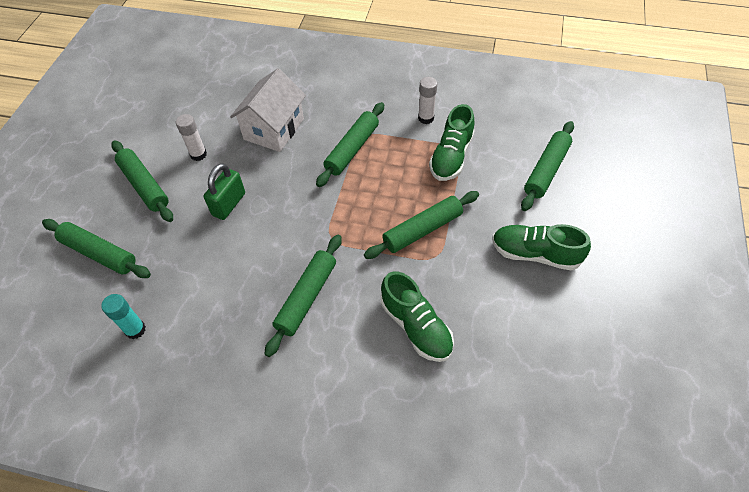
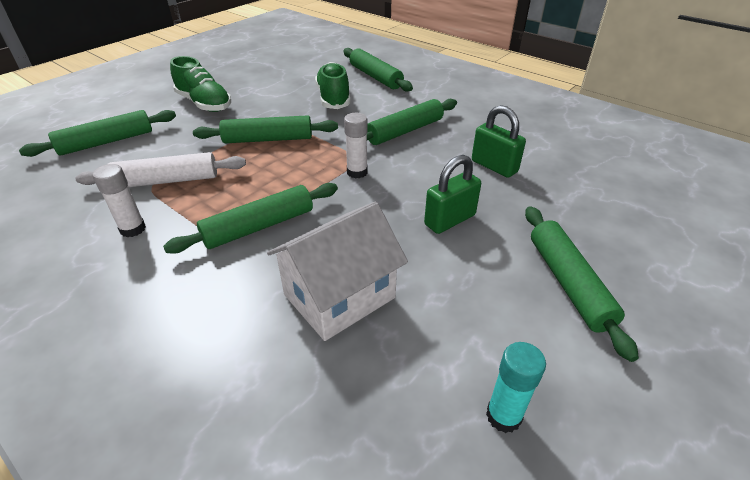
camera: 155 degrees left, 15 degrees down
(99, 253) = (624, 222): green rolling pin -> green rolling pin (375, 77)
(135, 330) = (570, 154): turquoise glue stick -> turquoise glue stick (503, 416)
(198, 154) = (475, 300): white glue stick -> white glue stick (357, 172)
(207, 279) = (494, 166): none -> green padlock
(451, 157) = (167, 180): green shoe -> white rolling pin

